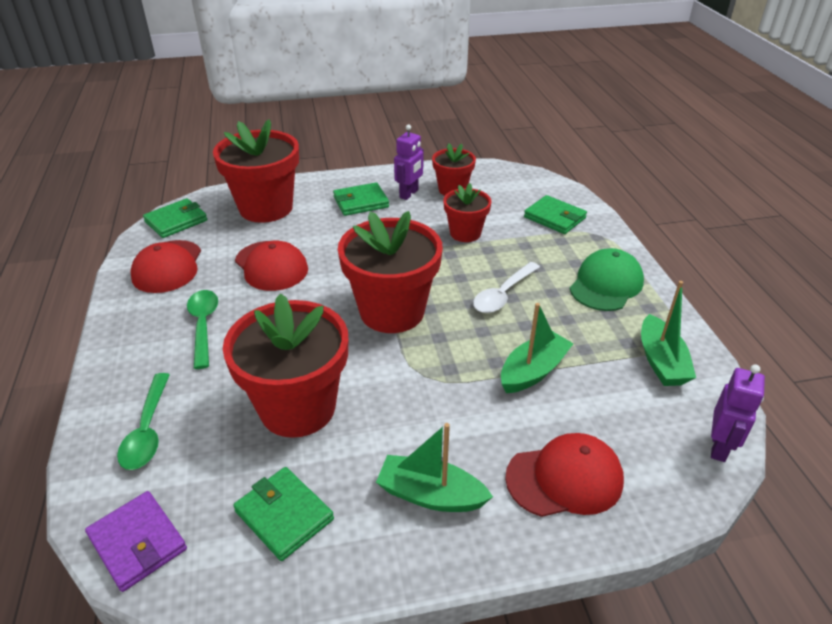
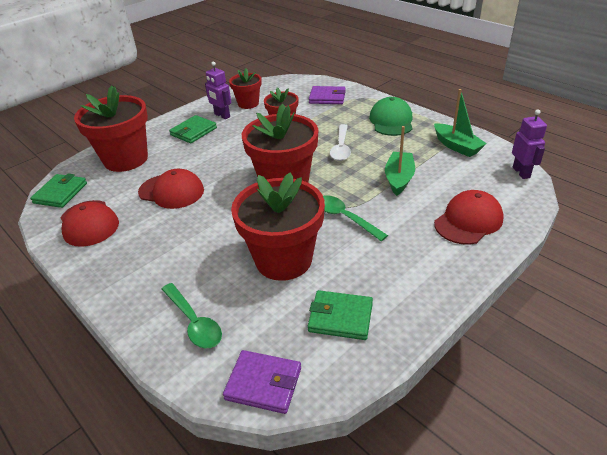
camera: 30 degrees left, 0 degrees up
(203, 326) = (162, 245): green spoon -> green spoon (345, 218)
(409, 194) = (222, 116): purple robot -> purple robot turned 135 degrees clockwise
(430, 495) = (411, 263): green boat -> none
(554, 217) = (327, 97): green wallet -> purple wallet

